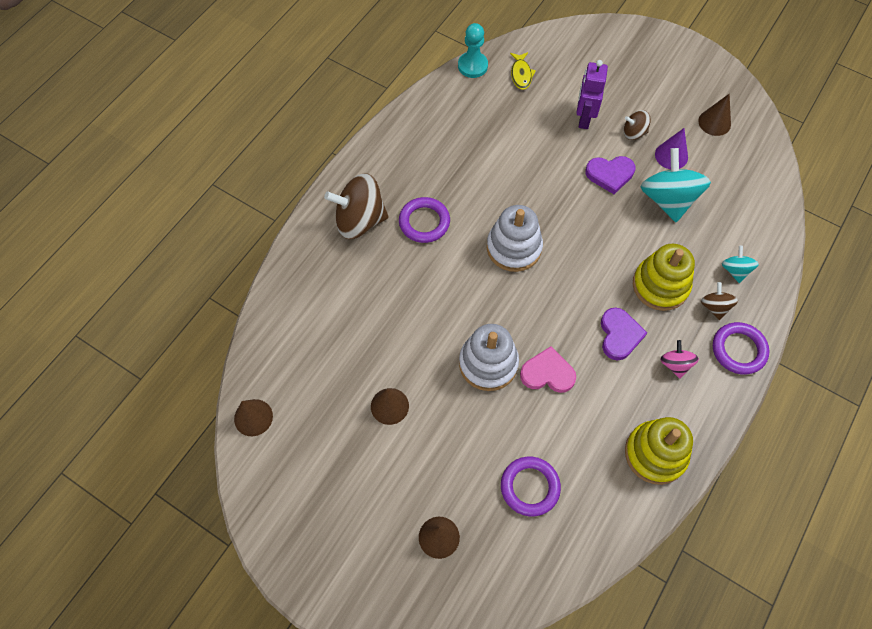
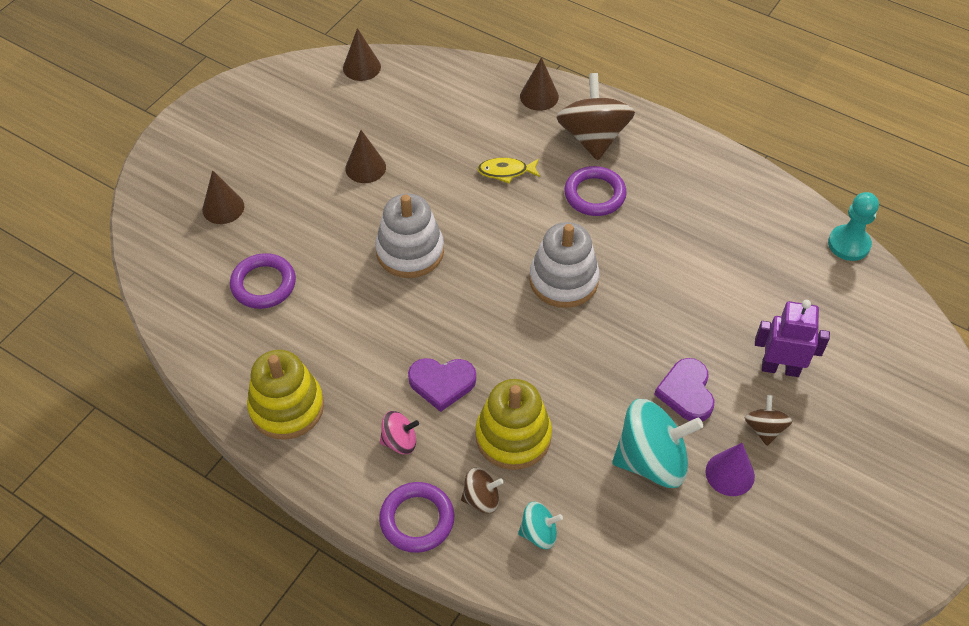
camera: 90 degrees right, 10 degrees down
(521, 74) = (845, 298): yellow fish -> yellow fish (506, 172)
(547, 373) = (395, 306): pink heart -> none
(714, 122) = (802, 542): brown cone -> brown cone (539, 96)

